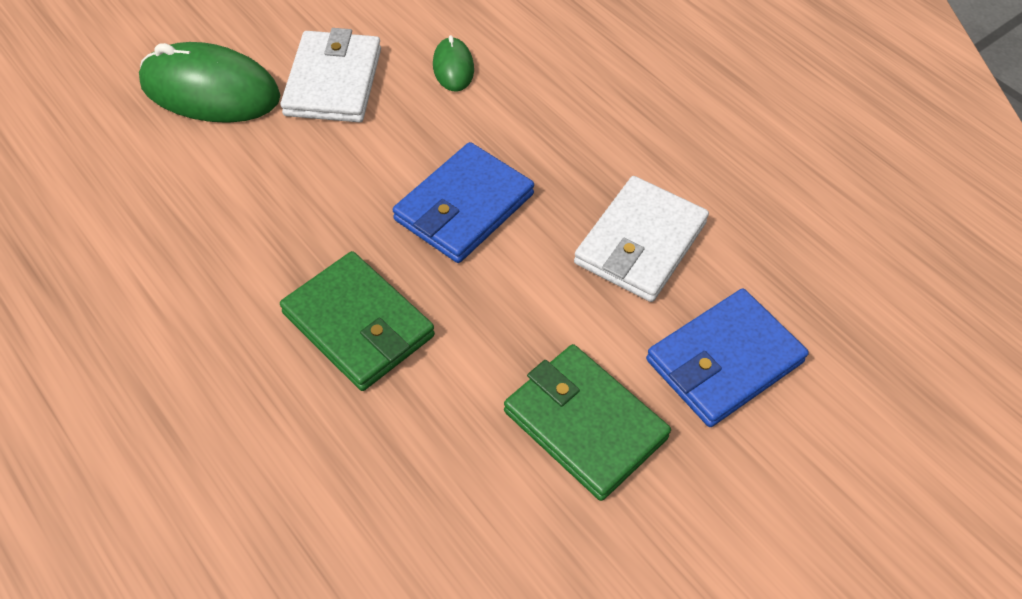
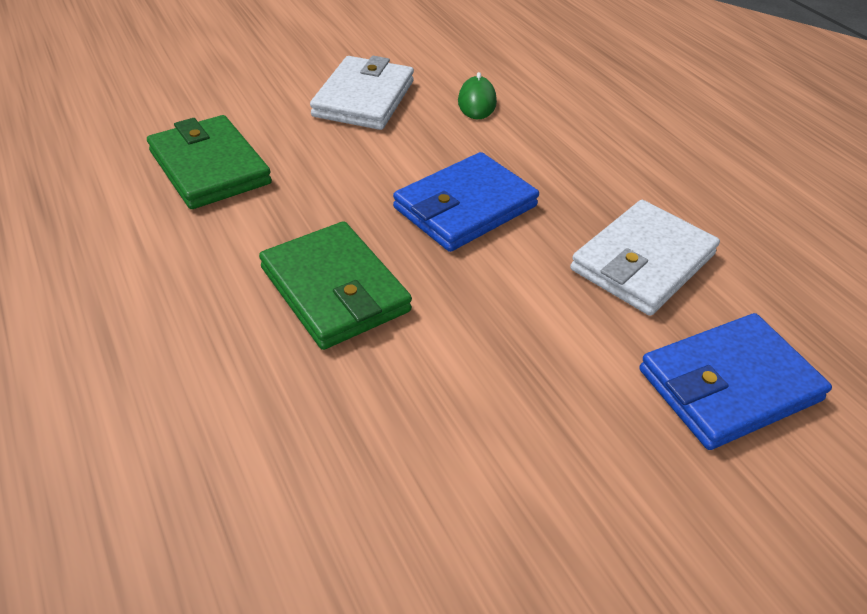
camera: 10 degrees right, 10 degrees down
(210, 91) = (252, 91): green mouse -> none
(585, 425) = (561, 423): green wallet -> green wallet (209, 167)

